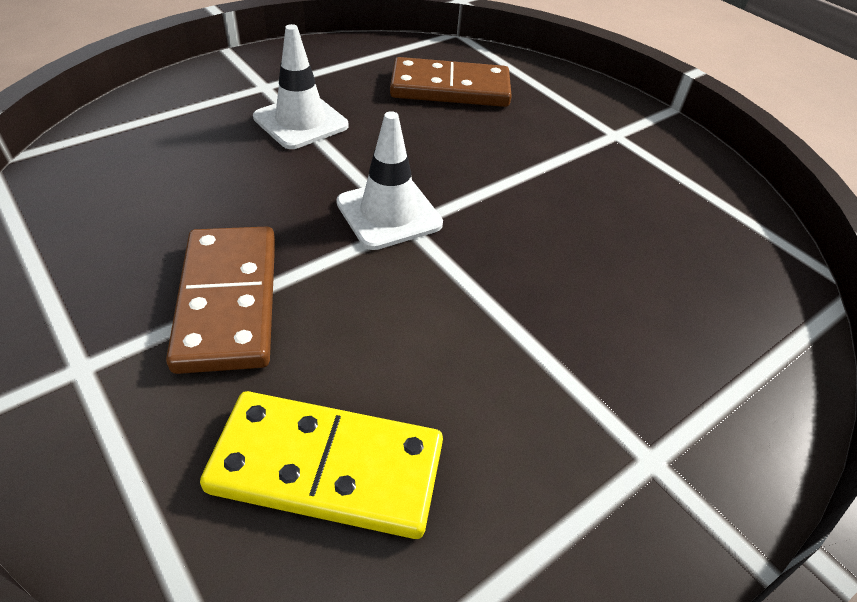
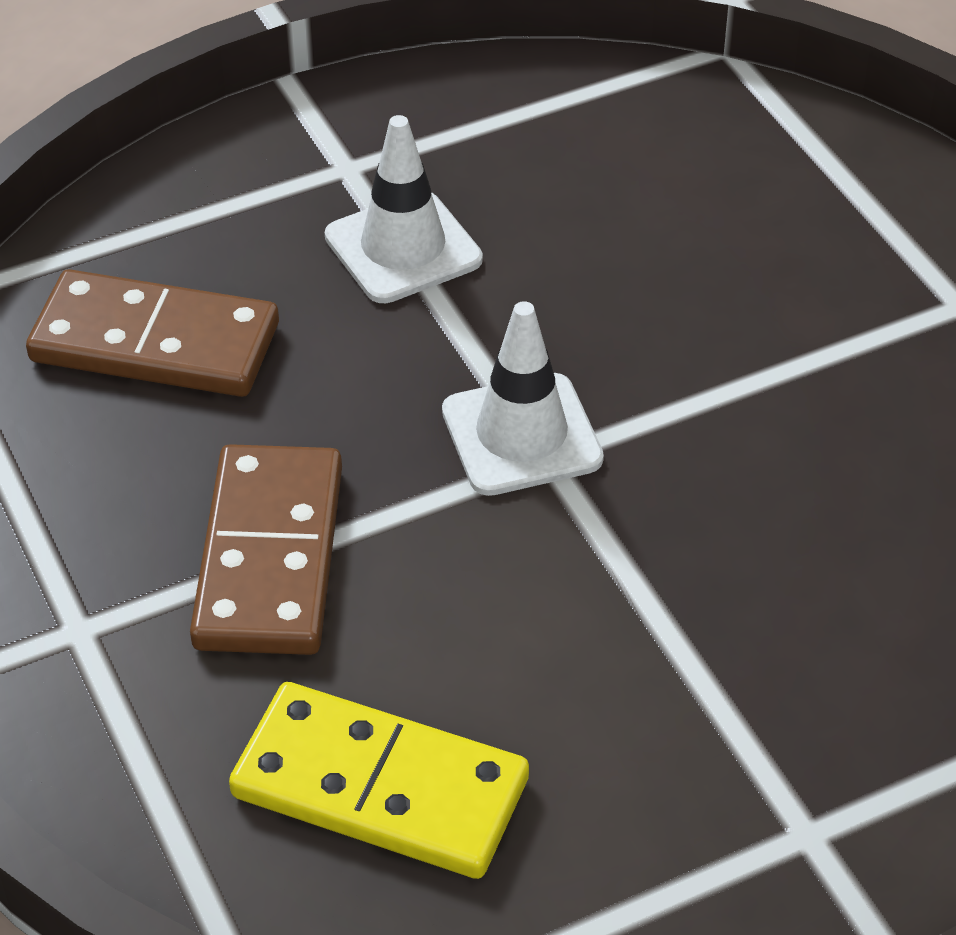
camera: 15 degrees right, 0 degrees up
(450, 88) = (679, 187): brown domino -> brown domino (155, 343)

